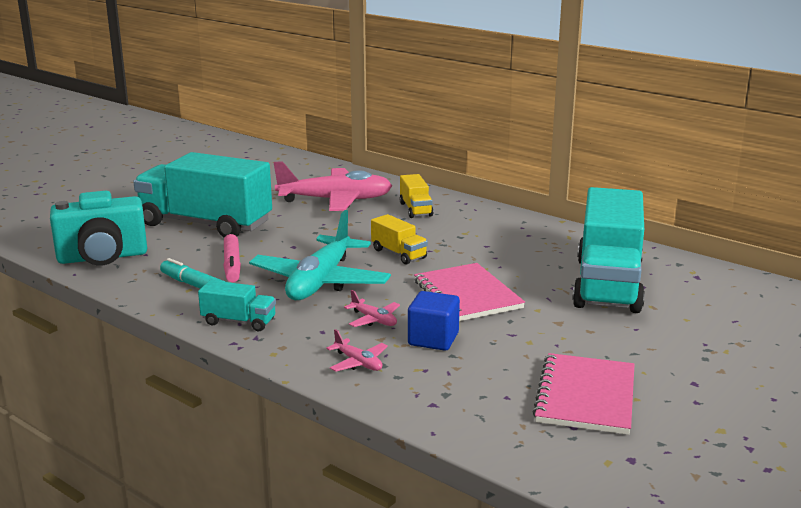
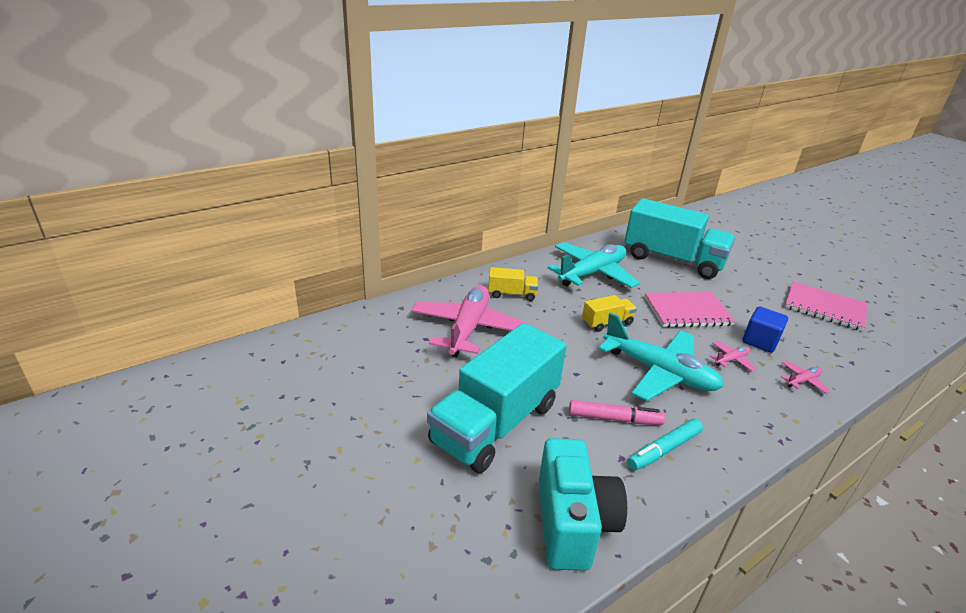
camera: 75 degrees left, 10 degrees up
(239, 321) = (740, 432): turquoise truck -> none
(506, 240) = (592, 273): none -> turquoise plane

